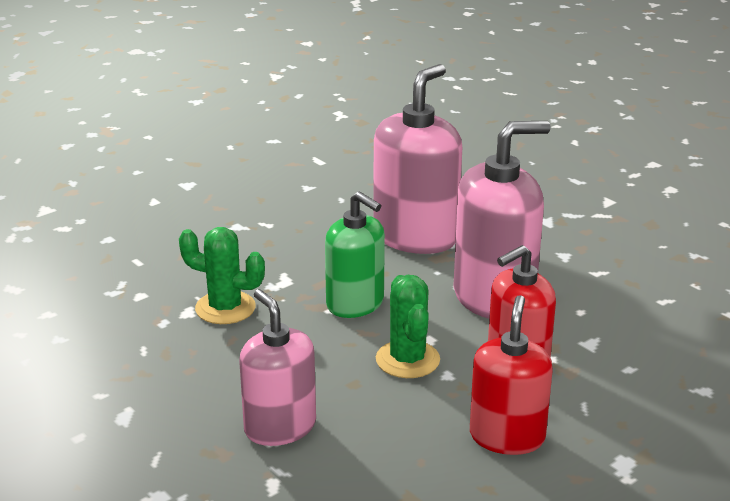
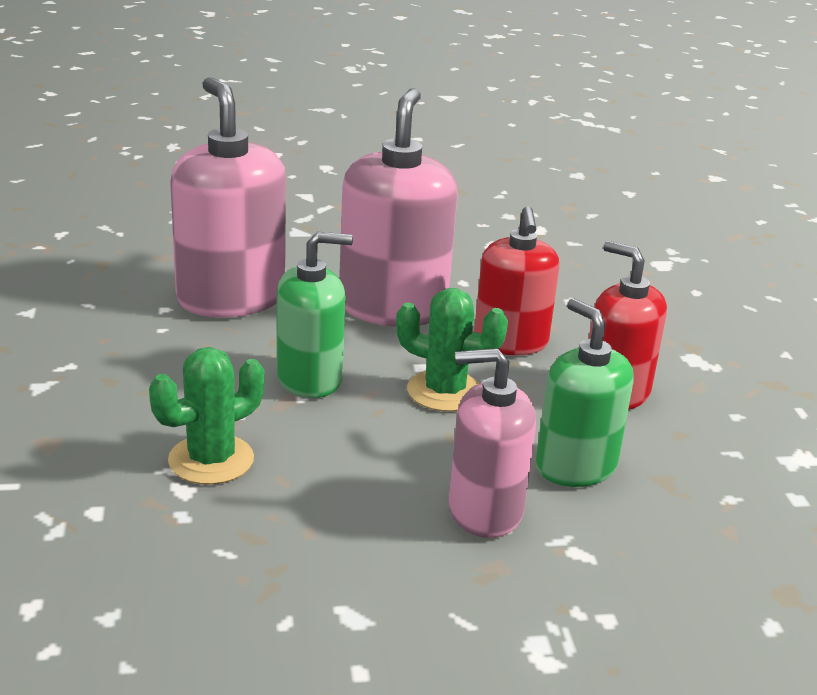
camera: 60 degrees left, 0 degrees up
(378, 449) = (575, 466): none -> green soap dispenser

